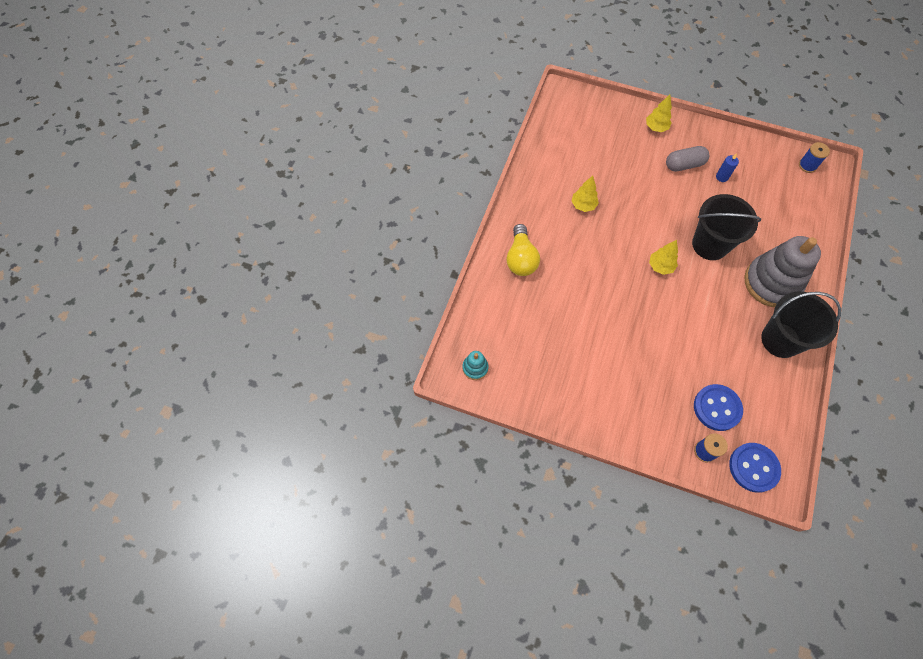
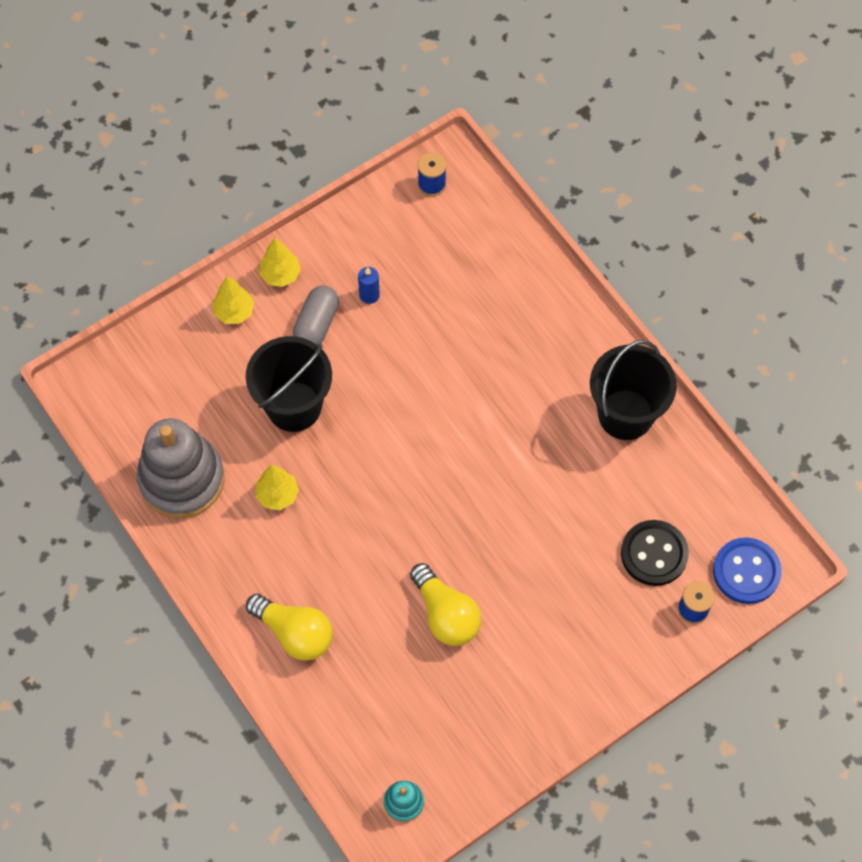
camera: 55 degrees left, 0 degrees up
(590, 322) = (446, 614): none -> yellow light bulb
(660, 266) = (434, 470): yellow tree -> yellow tree (280, 275)
(710, 244) = (449, 388): black bucket -> black bucket (294, 406)
(717, 408) = (654, 554): blue button -> black button
(771, 283) = (550, 362): grey stacking toy -> grey stacking toy (182, 479)

